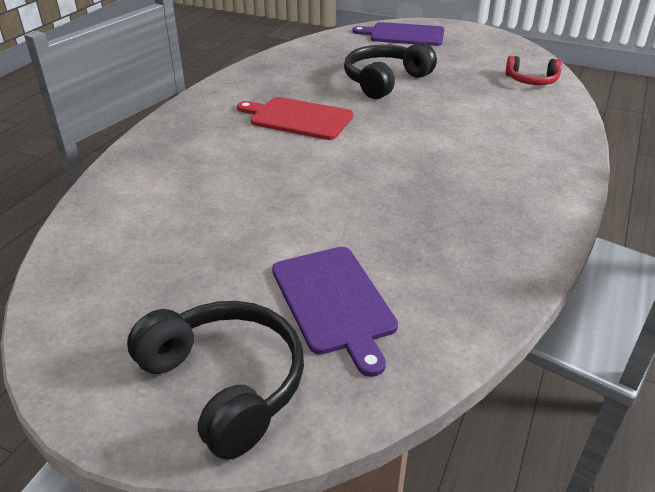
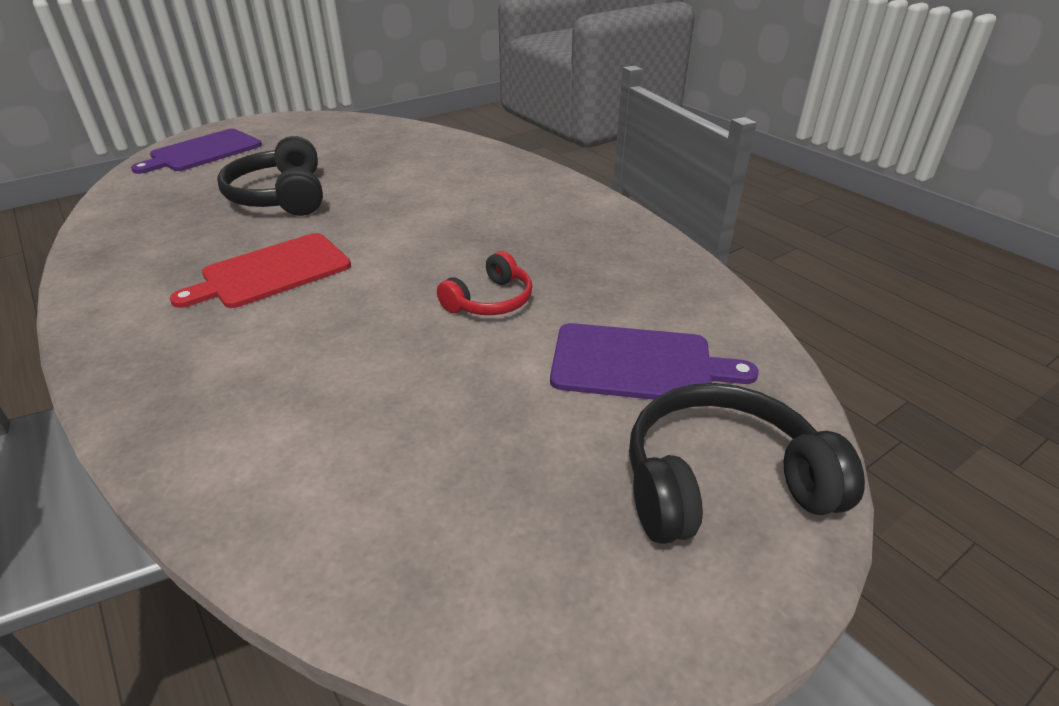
camera: 60 degrees left, 0 degrees up
(531, 80) = (399, 137): red headphones -> red headphones (490, 301)

